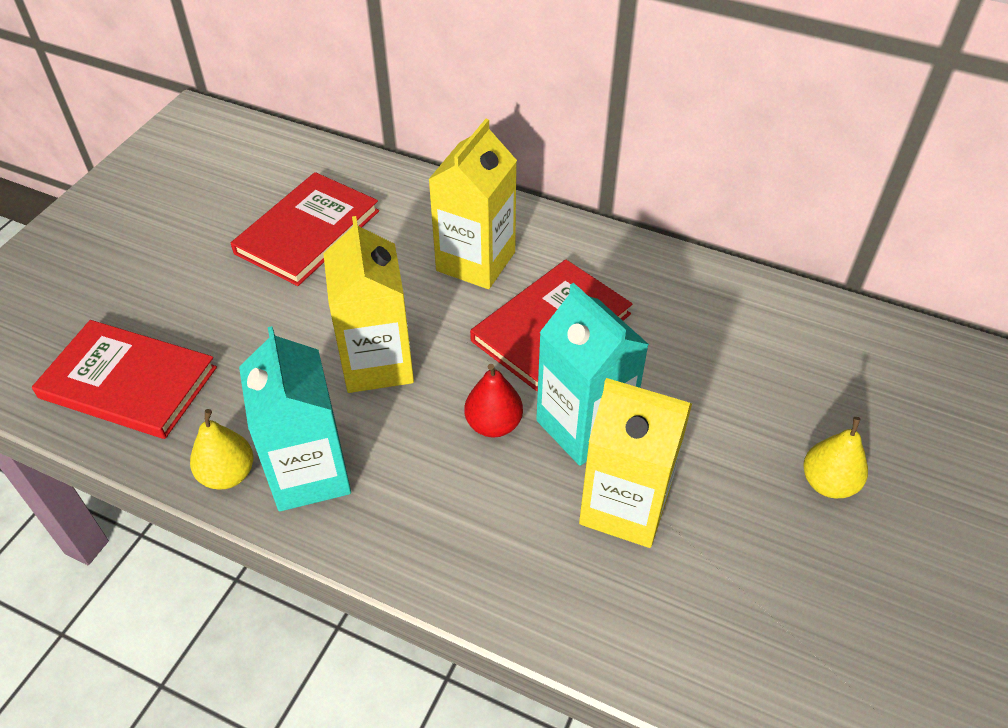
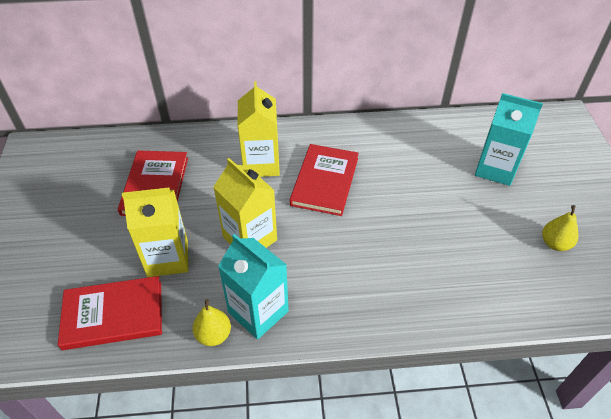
camera: 30 degrees left, 0 degrees up
(493, 424) = (333, 242): red pear -> none
(584, 426) = (376, 222): turquoise carton -> turquoise carton (495, 169)
(625, 506) = (422, 251): yellow carton -> yellow carton (167, 258)
(828, 483) = (498, 198): yellow pear -> yellow pear (555, 243)

